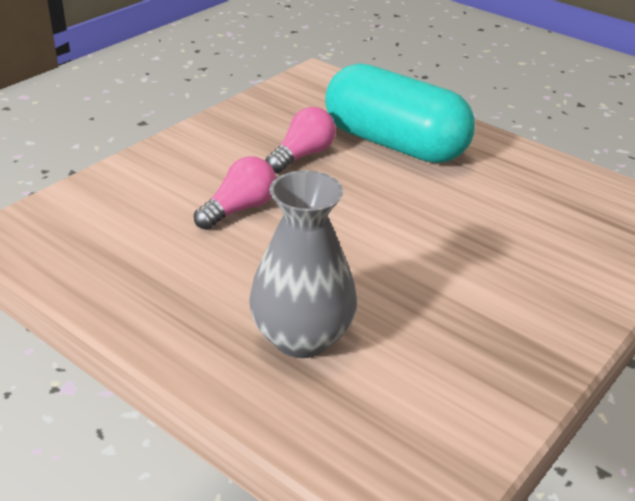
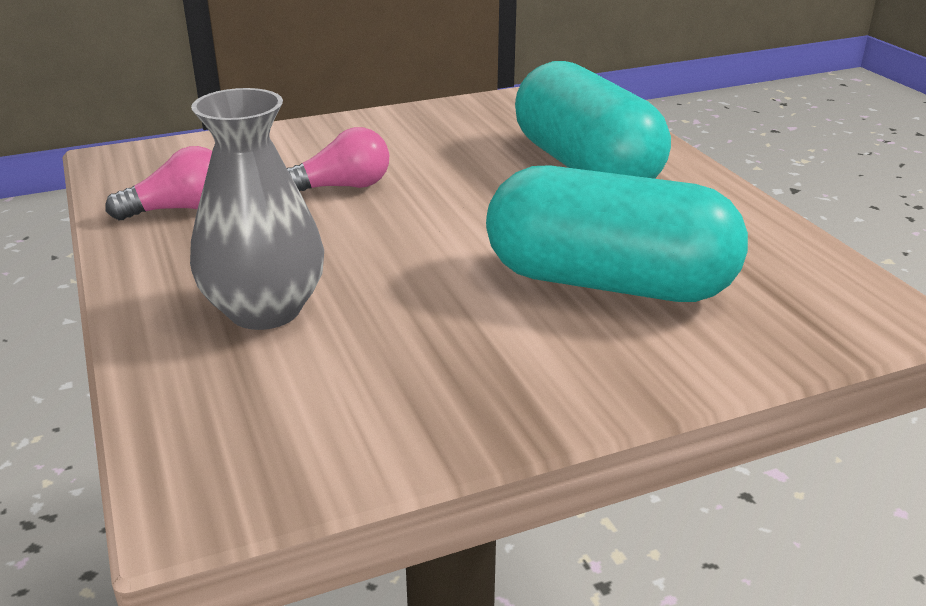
camera: 30 degrees right, 5 degrees down
(302, 155) = (466, 156): pink light bulb -> pink light bulb (180, 209)
(501, 239) = (608, 282): none -> turquoise capsule

